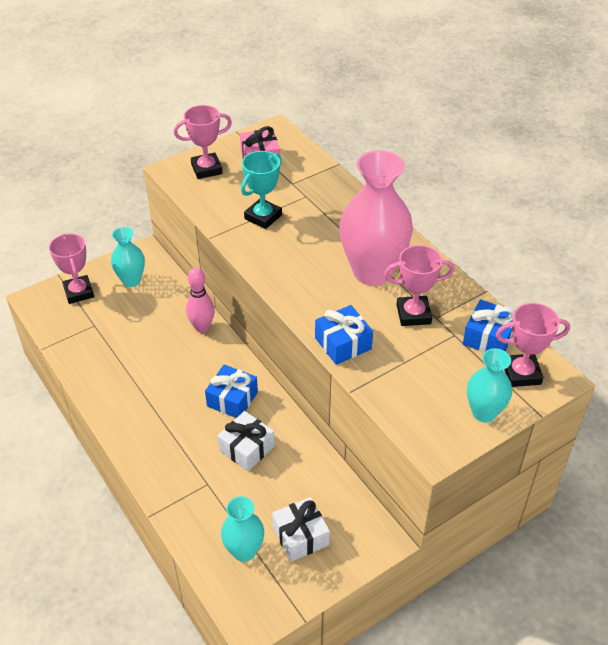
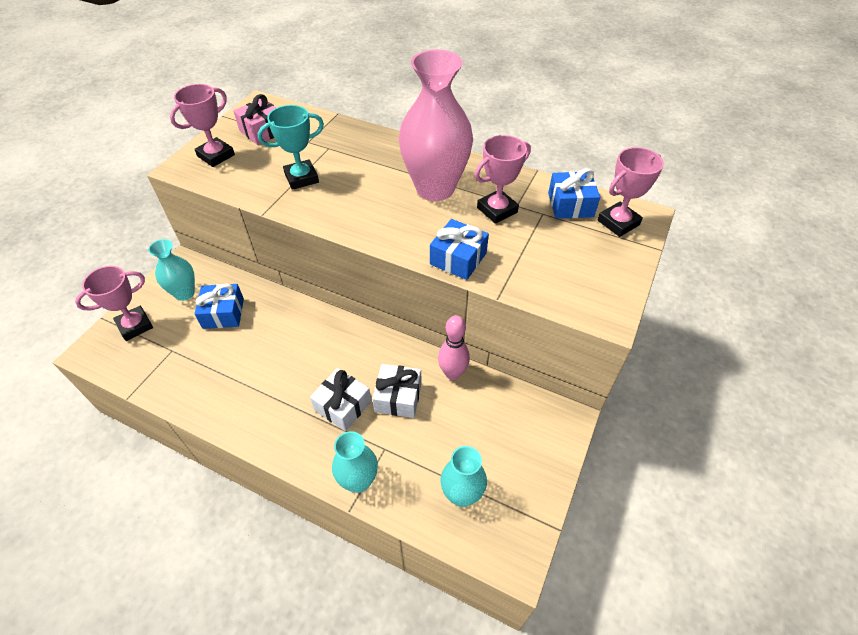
camera: 30 degrees left, 5 degrees up
(79, 292) = (135, 326): pink trophy -> pink trophy turned 75 degrees counterclockwise
(202, 328) = (283, 307): pink bowling pin -> pink bowling pin (452, 373)
(232, 399) = (354, 359): blue gift -> blue gift (223, 313)
(263, 217) = (301, 178): turquoise trophy -> turquoise trophy turned 60 degrees clockwise
(300, 536) = (500, 453): white gift -> white gift (343, 406)
(484, 412) = (618, 266): turquoise vase -> turquoise vase (358, 481)

